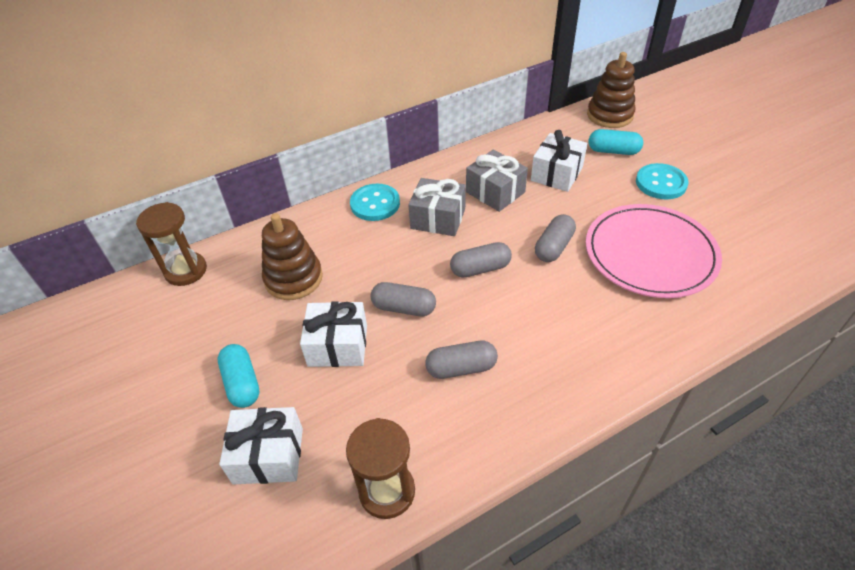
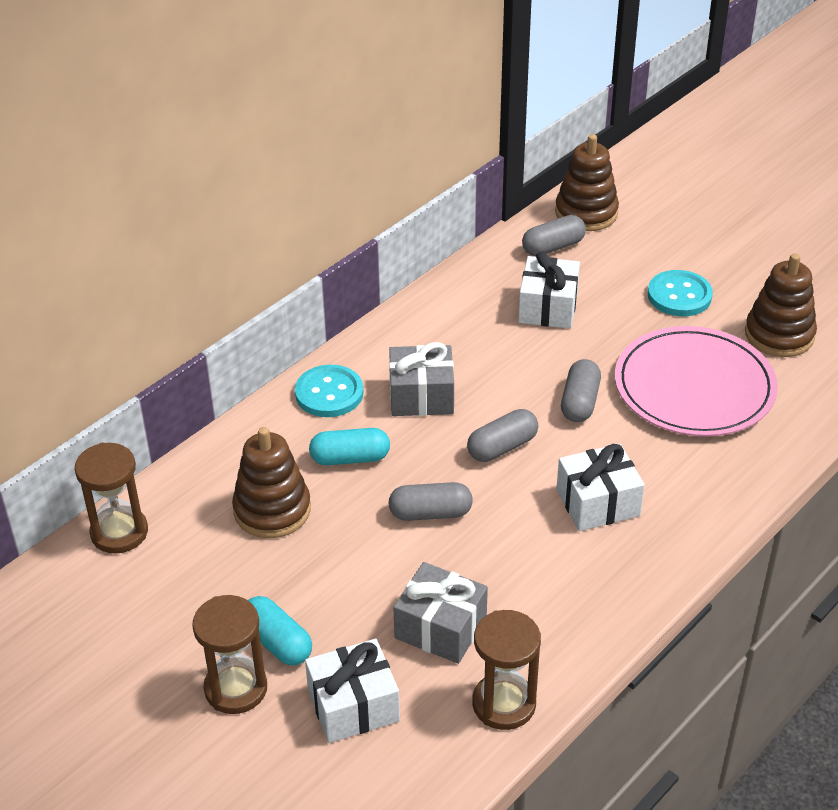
camera: 20 degrees left, 5 degrees down
(192, 414) = (236, 688): none -> brown hourglass
(338, 345) = (371, 574): white gift -> white gift (598, 502)
(461, 368) = (529, 563): grey capsule -> grey capsule (553, 247)
(495, 192) = (480, 347): grey gift -> grey gift (440, 628)
(613, 151) = (608, 263): turquoise capsule -> turquoise capsule (350, 458)
(734, 227) = (779, 335): none -> brown stacking toy

